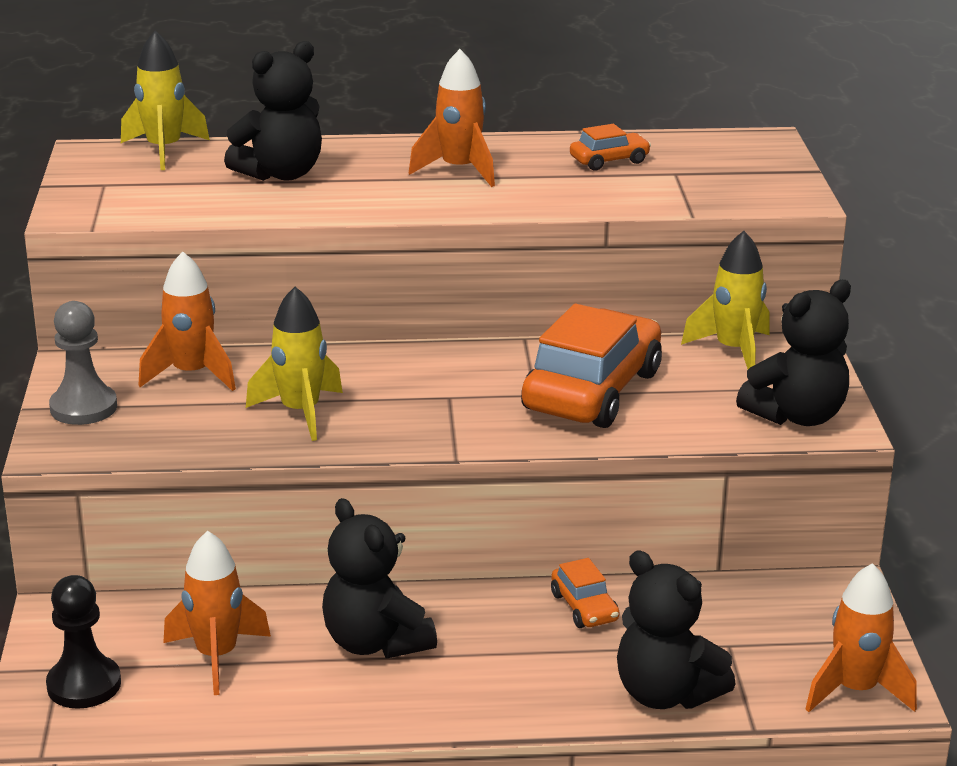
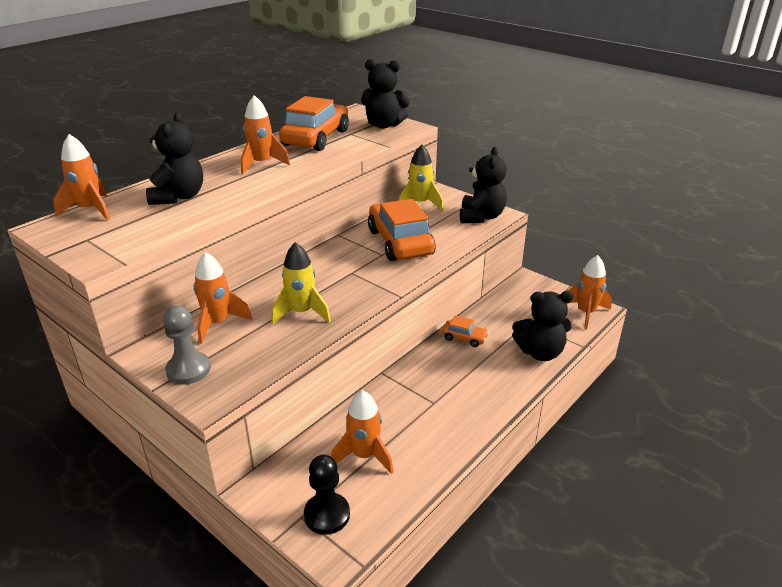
camera: 45 degrees left, 5 degrees up
(164, 150) = (90, 210): yellow rocket -> orange rocket
(375, 642) = (416, 403): black teddy bear -> black teddy bear (384, 125)
(609, 161) = (316, 138): orange car -> orange car, size x2.19

